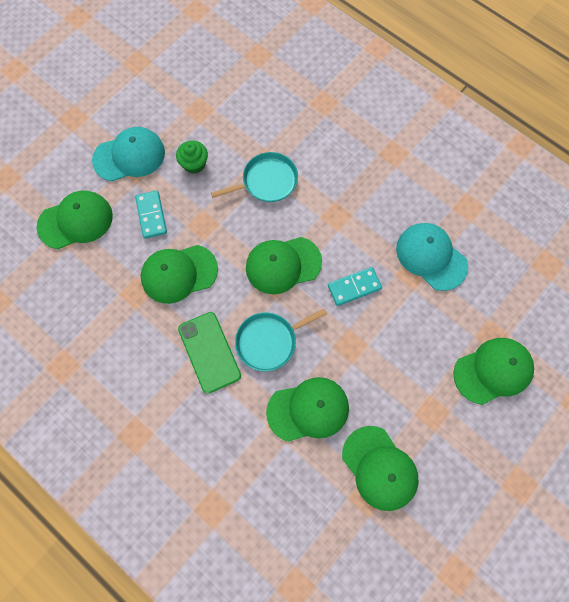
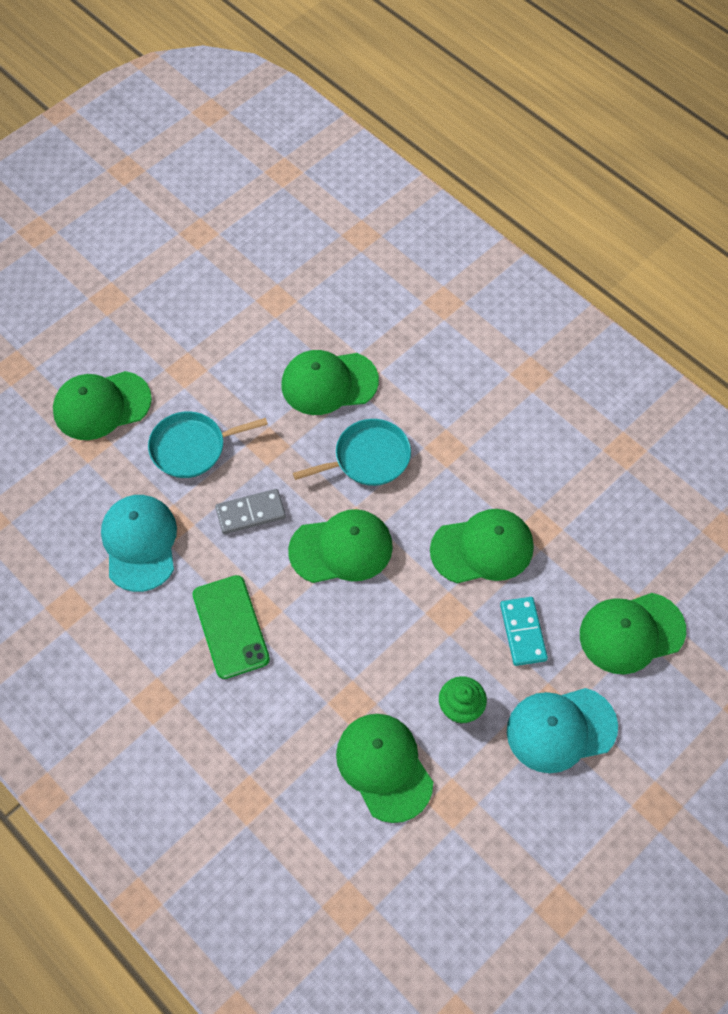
camera: 175 degrees left, 10 degrees down
(209, 352) = (443, 451): green phone -> green phone (231, 627)
(267, 181) = (353, 670): turquoise pan -> turquoise pan (192, 447)
(354, 287) = (250, 513): turquoise domino -> grey domino
(379, 468) = (257, 323): green cap -> green cap (384, 767)
(431, 257) = (140, 543): turquoise cap -> turquoise cap turned 150 degrees counterclockwise

